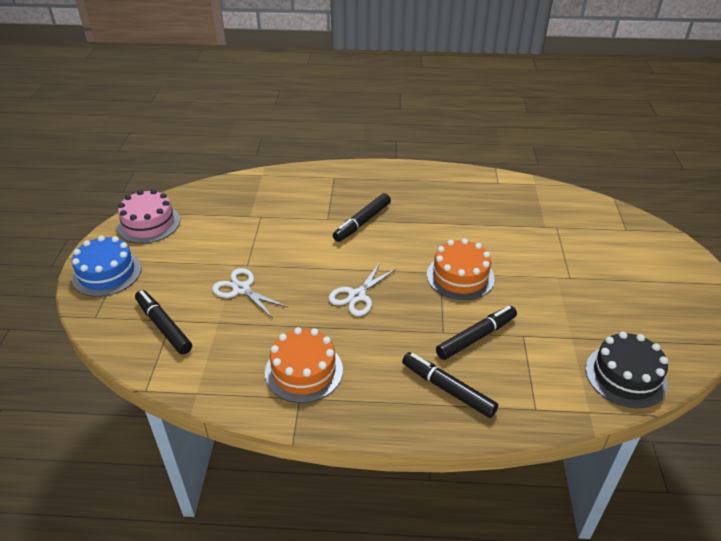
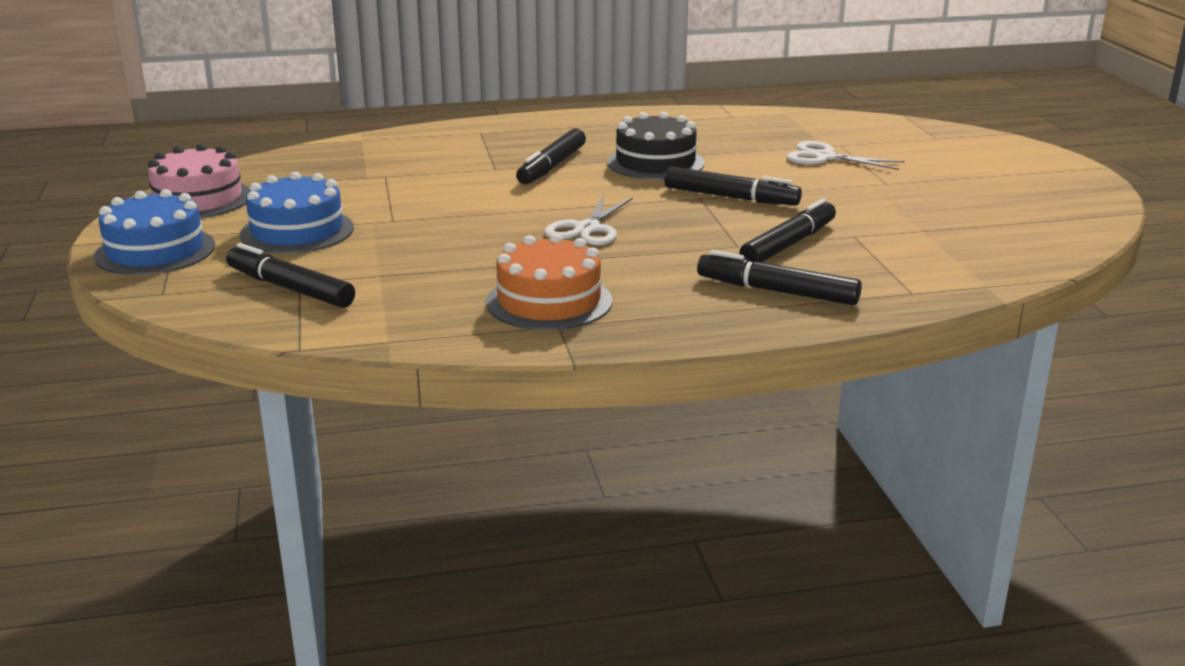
camera: 15 degrees left, 15 degrees down
(189, 267) = (297, 231): none -> blue cake
(241, 289) = (398, 242): white scissors -> white scissors (825, 157)
(460, 276) = (731, 197): orange cake -> black marker
(625, 376) = (1014, 252): black cake -> black cake (655, 163)

